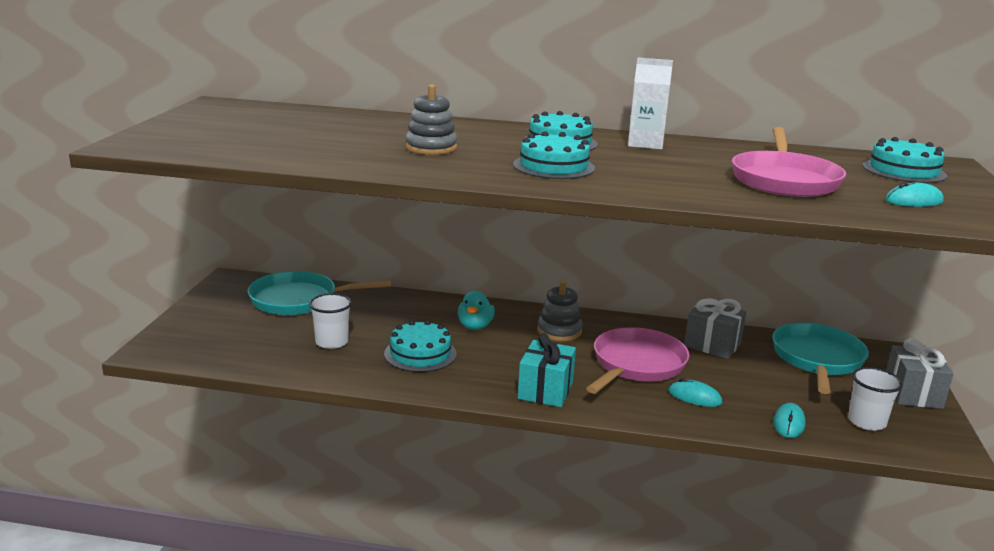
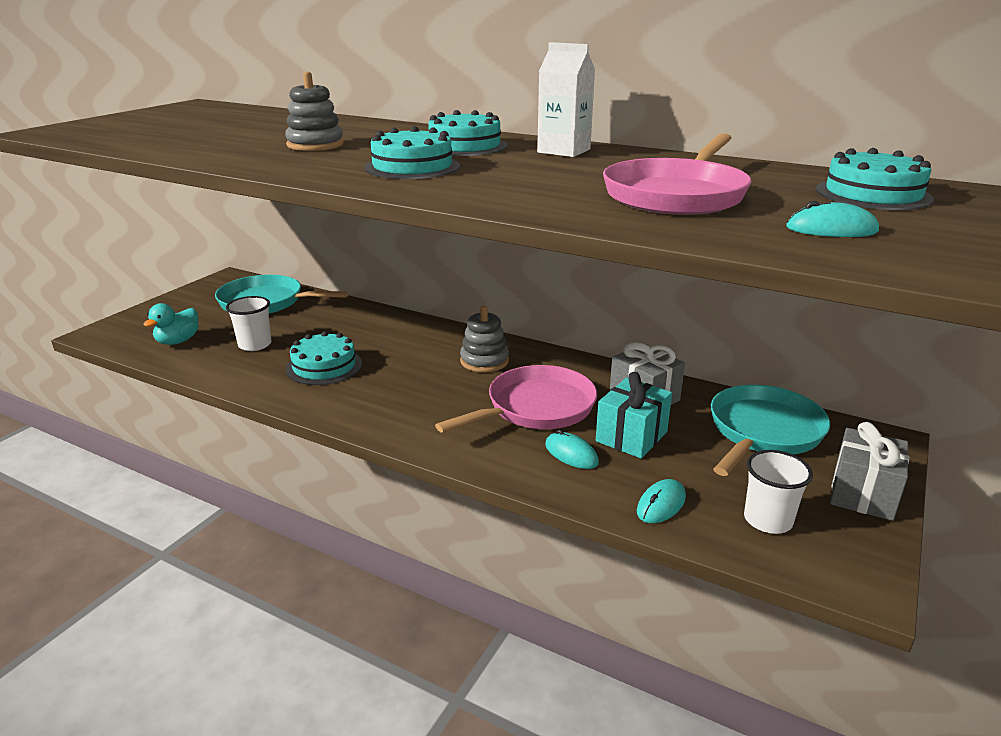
camera: 20 degrees right, 5 degrees up
(475, 326) = (403, 345): turquoise duck -> turquoise duck (178, 341)
(545, 390) = (411, 421): turquoise gift -> turquoise gift (631, 436)

